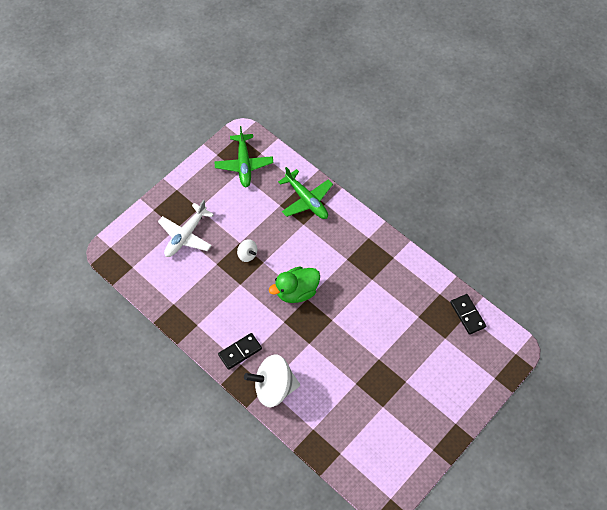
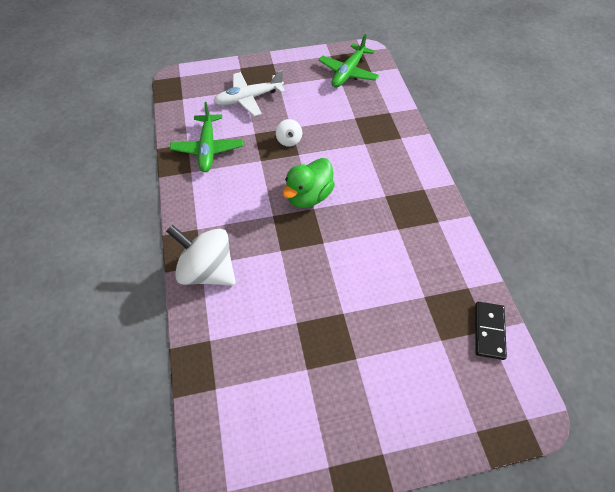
camera: 35 degrees right, 5 degrees down
(240, 352) = (206, 217): black domino -> none
(296, 291) = (309, 196): green duck -> green duck turned 60 degrees counterclockwise
(306, 200) = (384, 126): green plane -> green plane (208, 148)

